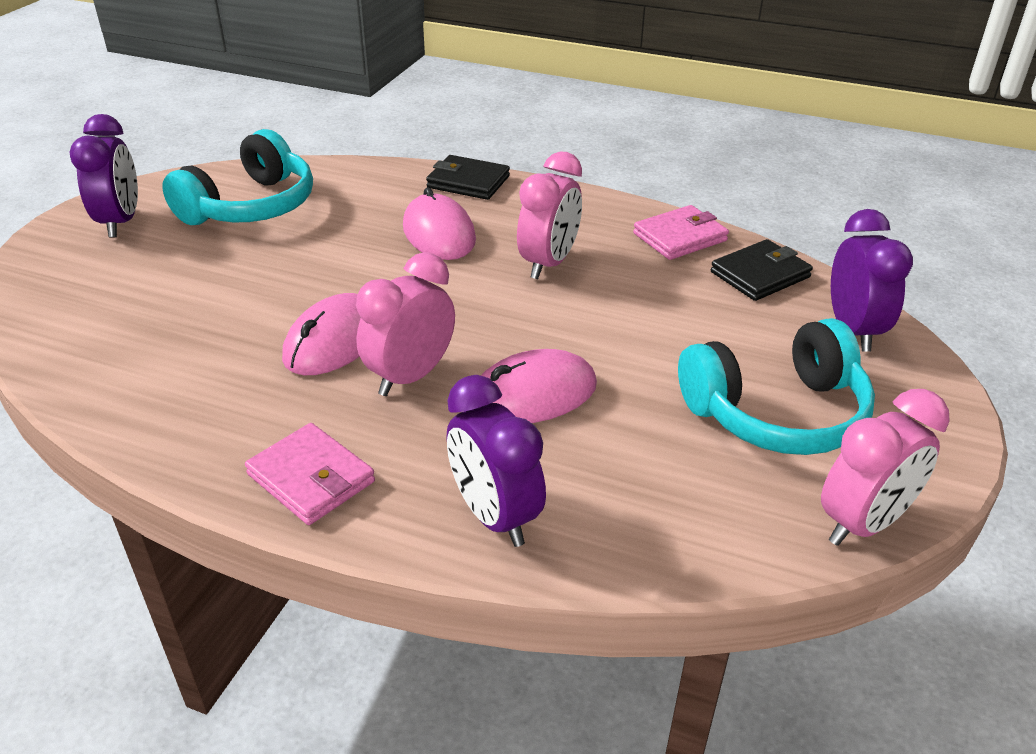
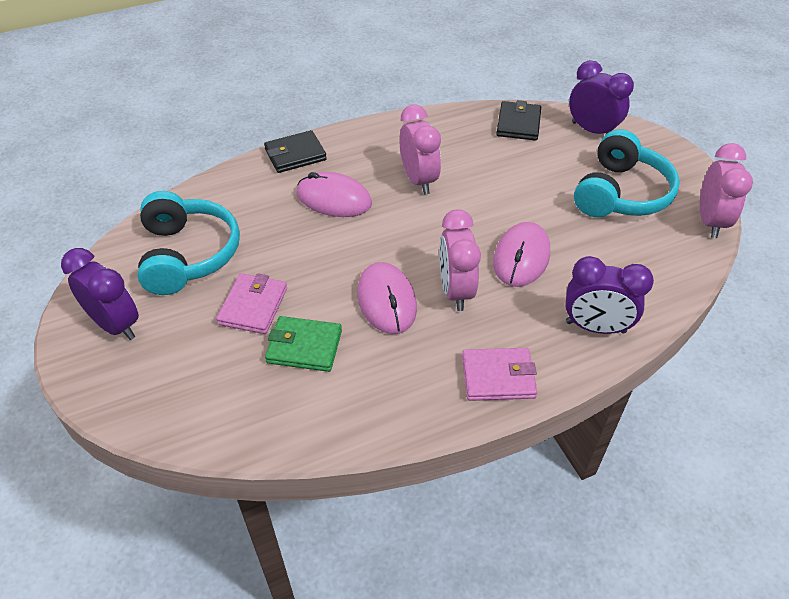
camera: 45 degrees left, 10 degrees up
(207, 327) = (304, 346): none -> green wallet
(680, 237) = (455, 124): pink wallet -> pink wallet (253, 306)

